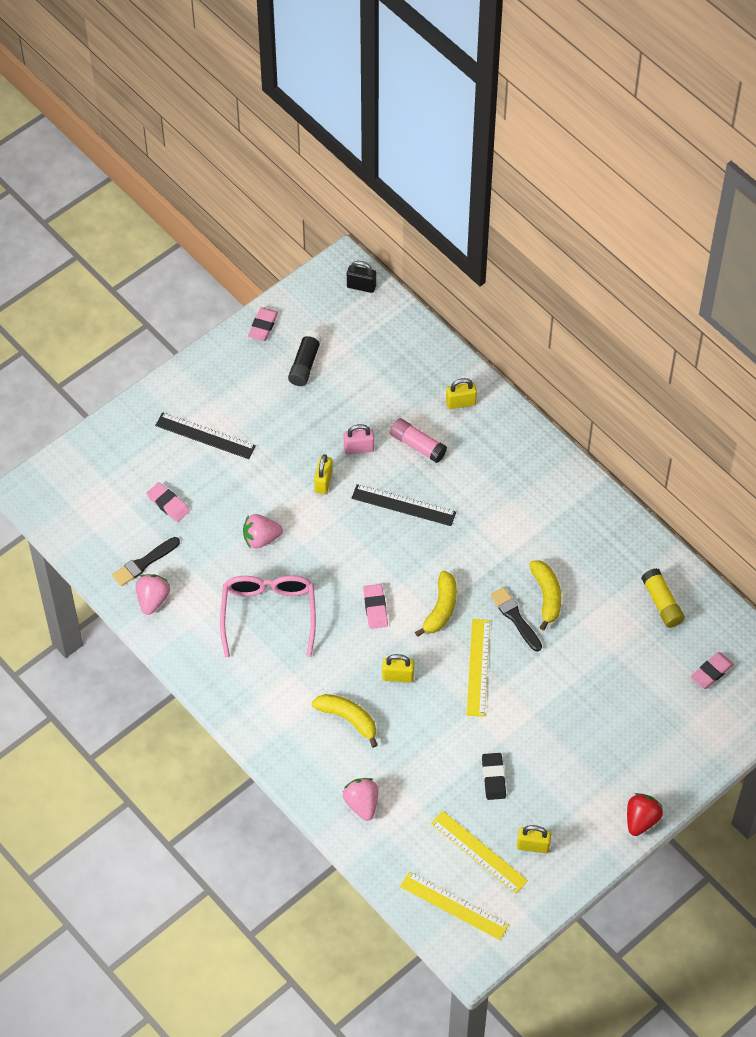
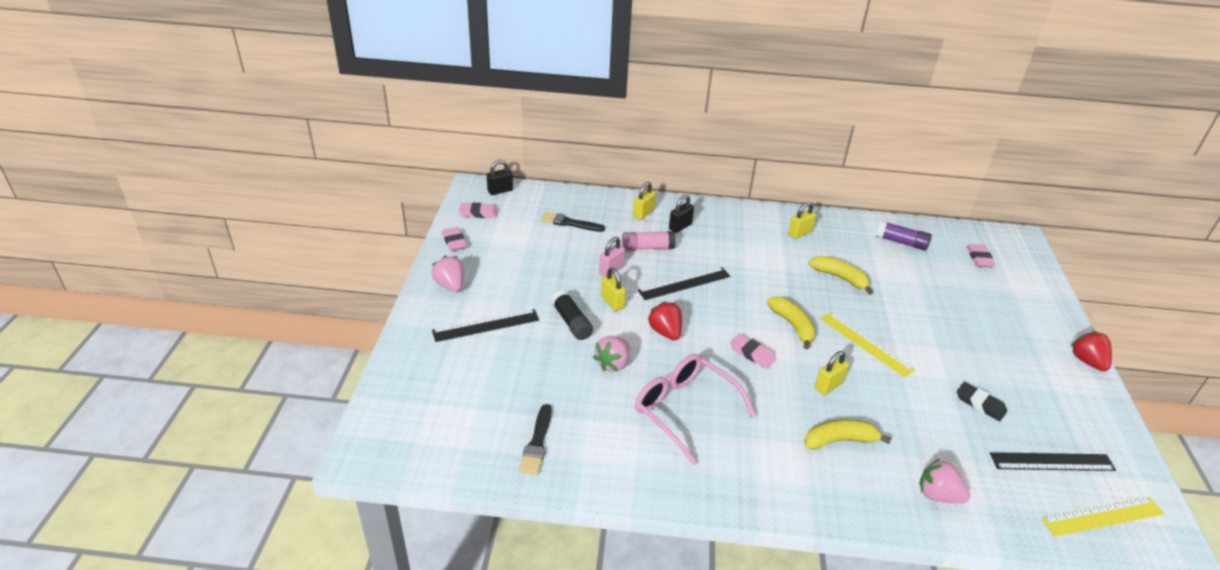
camera: 45 degrees left, 20 degrees down
(153, 600) = (578, 466): pink strawberry -> pink strawberry (450, 285)
(168, 504) = (508, 387): pink eraser -> pink eraser (478, 213)
(305, 364) = (512, 246): black glue stick -> black glue stick (571, 322)
(332, 540) = (665, 332): none -> red strawberry
(475, 441) = (680, 227): none -> black padlock
(478, 852) = (1052, 462): yellow ruler -> black ruler
(515, 618) = (842, 301): black brush -> black brush (569, 223)
(533, 846) = (1069, 428): yellow padlock -> yellow padlock (799, 233)
(662, 603) = (901, 242): yellow glue stick -> purple glue stick

